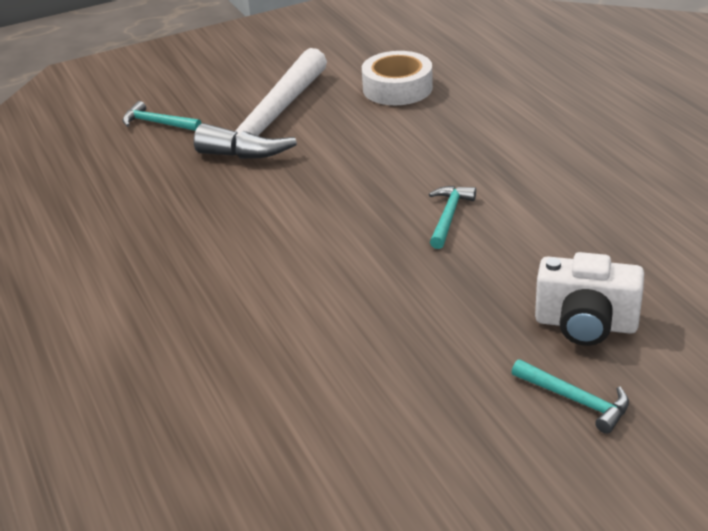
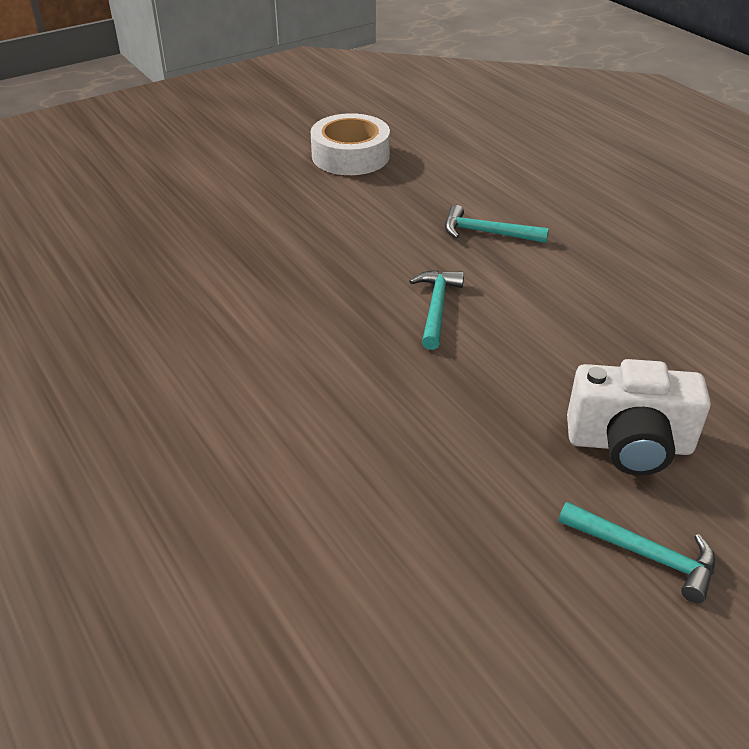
camera: 10 degrees left, 5 degrees up
(158, 123) = (76, 200): turquoise hammer -> turquoise hammer (487, 233)
(270, 122) = (210, 197): white hammer -> none

